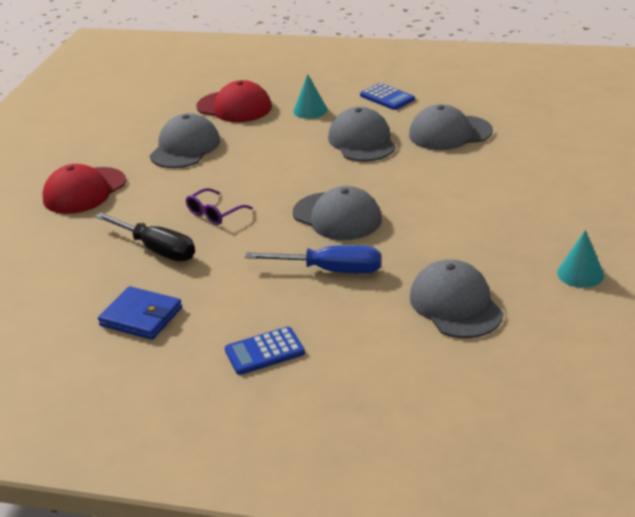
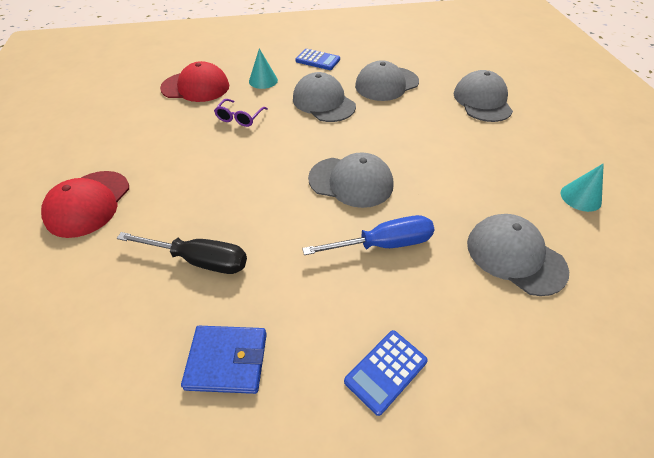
camera: 25 degrees left, 15 degrees up
(185, 147) = (171, 135): grey cap -> grey cap (482, 101)
(214, 213) = (237, 202): purple glasses -> purple glasses (240, 118)

